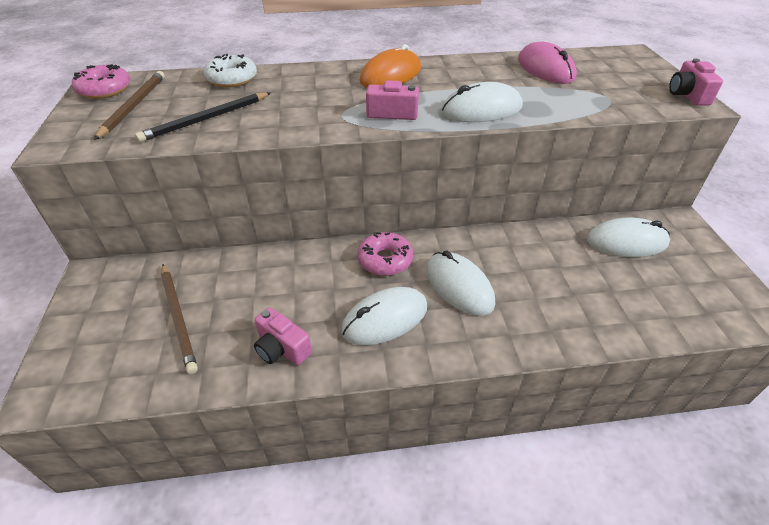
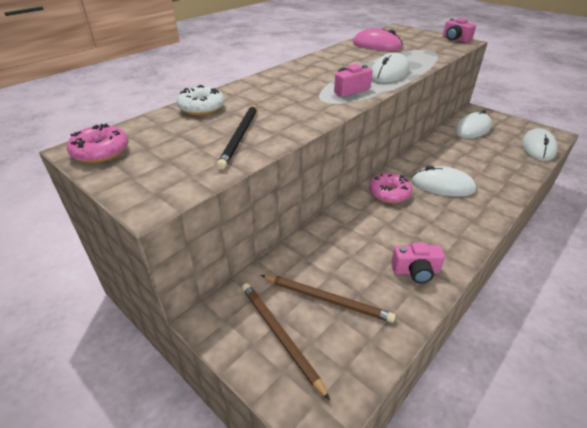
camera: 40 degrees left, 5 degrees down
(134, 106) = (158, 151): brown pencil -> brown pencil (279, 335)
(385, 319) = (437, 221): white mouse -> white mouse (538, 148)
(390, 75) = (305, 72): orange mouse -> none

